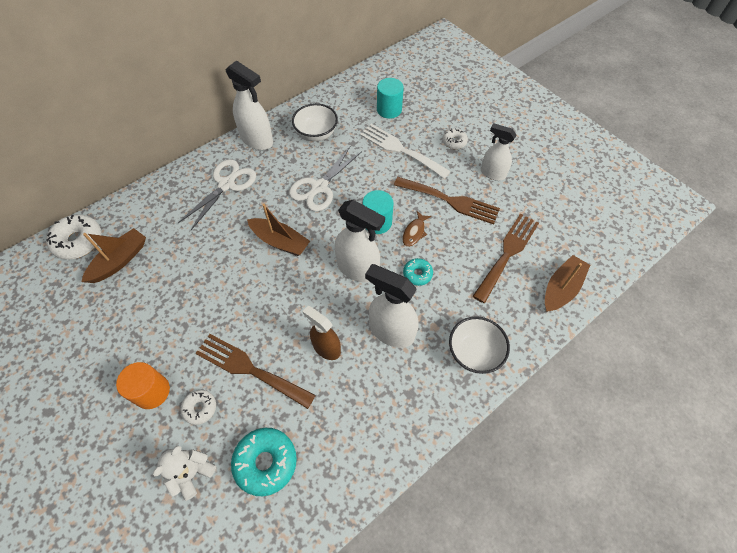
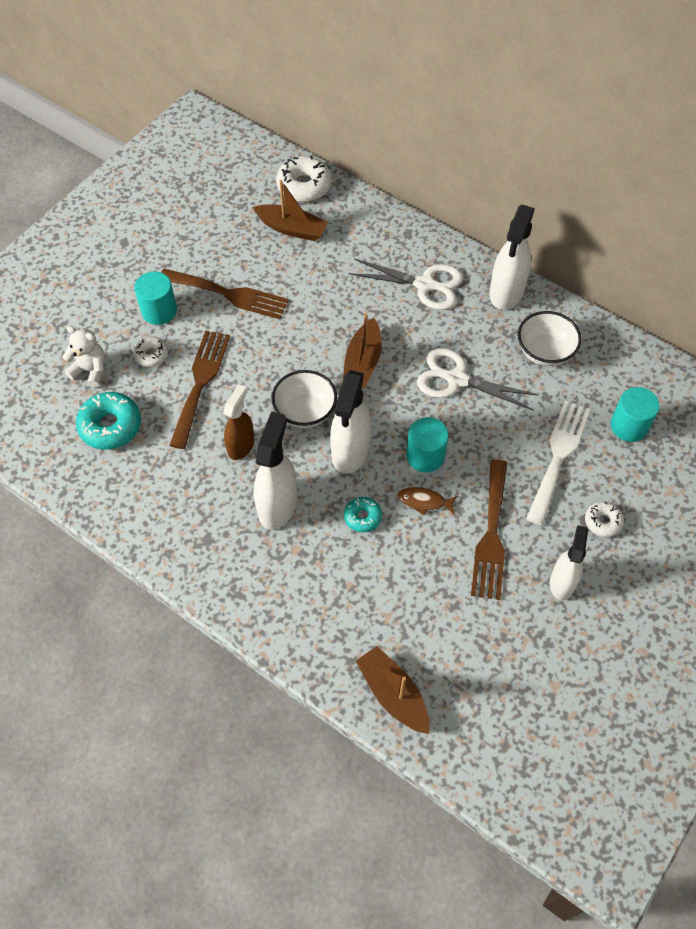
camera: 75 degrees right, 0 degrees up
(152, 391) = (159, 311): orange cylinder -> turquoise cylinder
(474, 353) = (273, 598): white bowl -> white bowl (305, 412)
(507, 253) = (428, 619): brown fork -> brown fork (229, 294)
(561, 288) = (393, 694): brown boat -> brown boat turned 150 degrees counterclockwise

